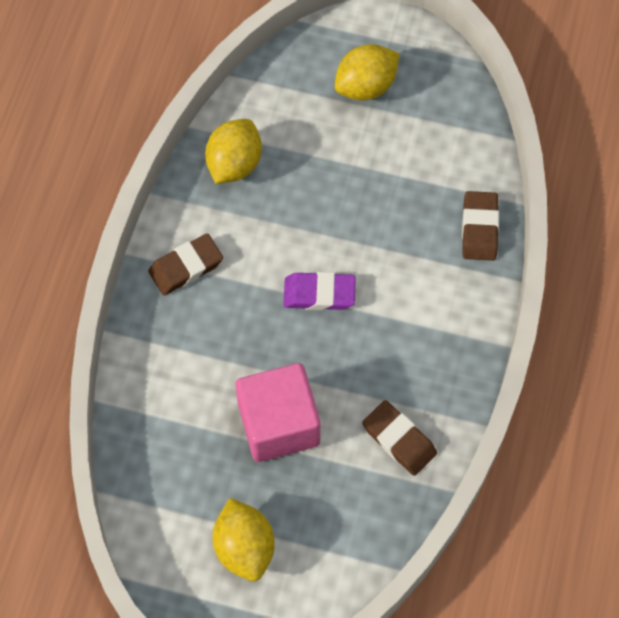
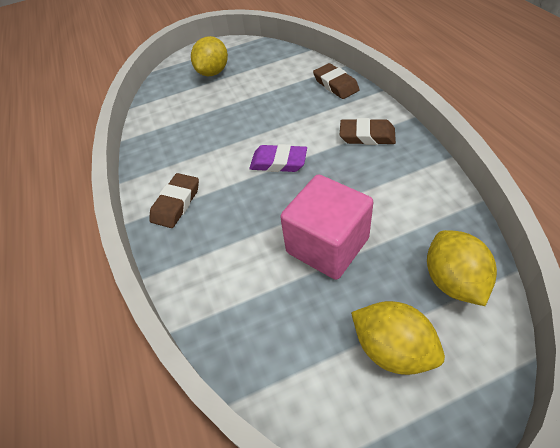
camera: 30 degrees left, 15 degrees down
(234, 164) = (165, 139): yellow lemon -> yellow lemon (453, 281)
(319, 294) = (278, 162): purple eraser -> purple eraser turned 45 degrees clockwise
(399, 440) = (413, 198): brown eraser -> brown eraser (367, 136)

